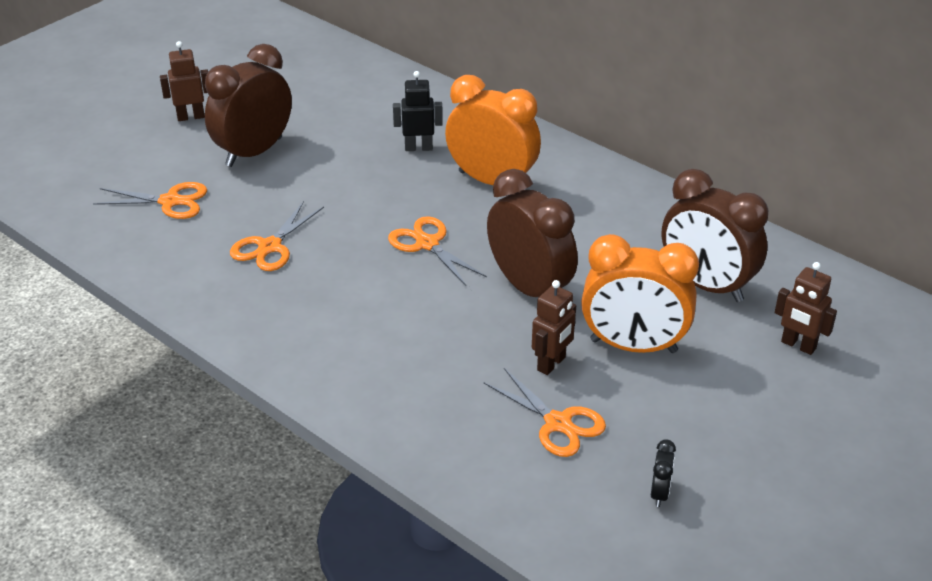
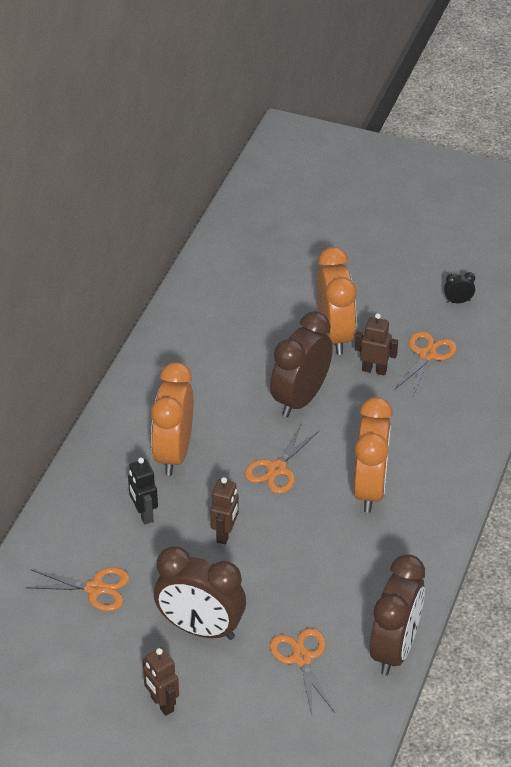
camera: 110 degrees left, 5 degrees up
(269, 247) = (329, 564): orange scissors -> orange scissors (96, 588)
(353, 304) = (370, 489): none -> orange clock
(706, 285) = (251, 311): brown clock -> brown clock (394, 649)
(798, 345) = (292, 262): brown robot -> brown robot (225, 534)

